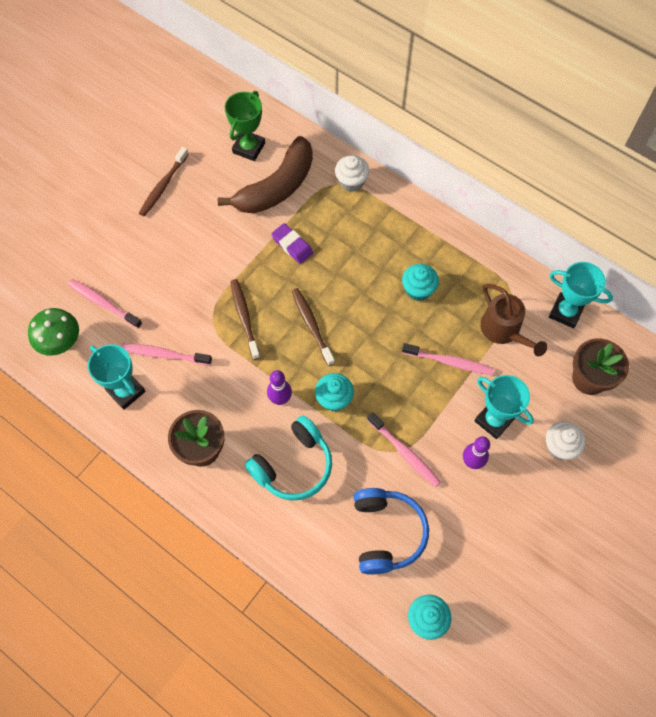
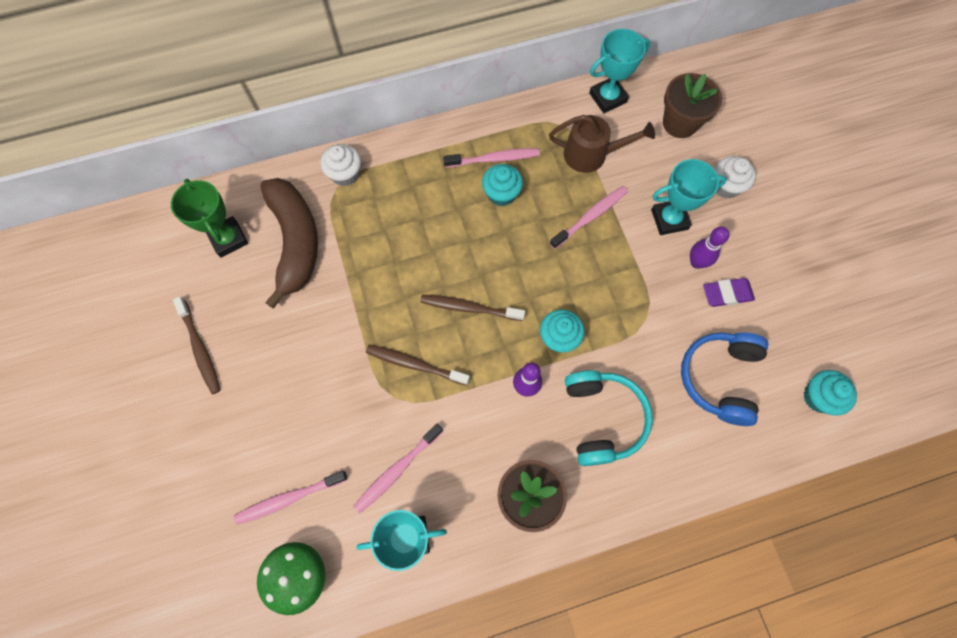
camera: 55 degrees left, 5 degrees up
(292, 245) = (370, 270): purple eraser -> purple eraser (727, 294)
(386, 533) = (719, 378): blue headphones -> blue headphones turned 105 degrees counterclockwise
(404, 452) = (652, 312): pink toothbrush -> pink toothbrush (494, 159)

